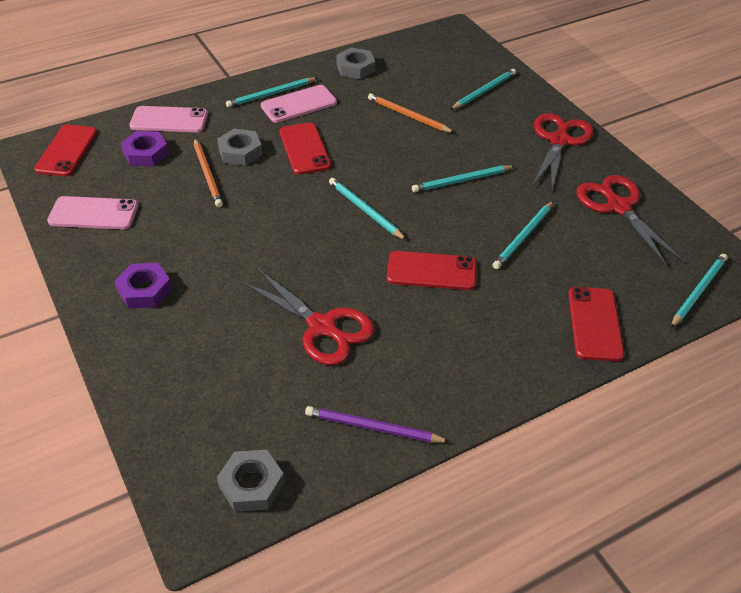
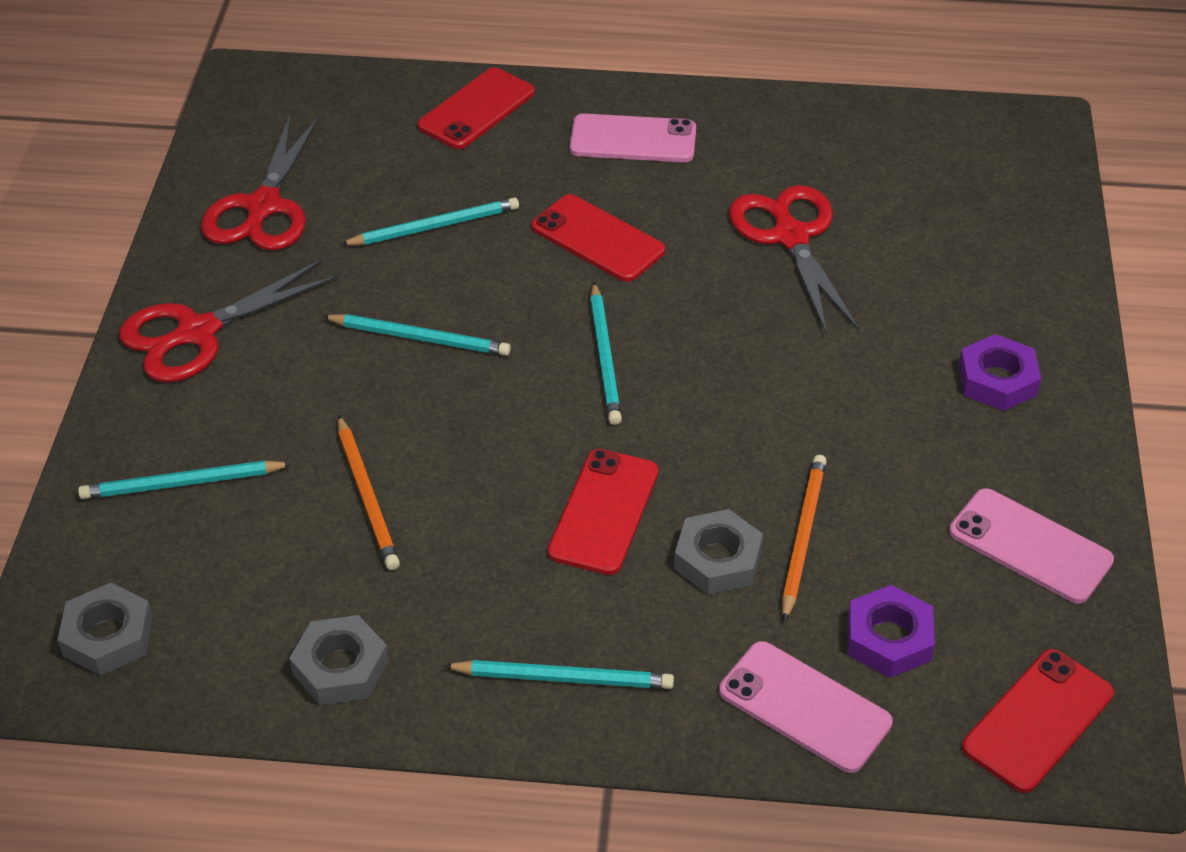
camera: 145 degrees left, 0 degrees up
(251, 484) = (969, 134): grey nut -> grey nut (108, 636)
(299, 104) = (532, 622): pink phone -> pink phone (633, 139)
(373, 428) = (811, 125): purple pencil -> none
(698, 292) = (321, 87): turquoise pencil -> none

